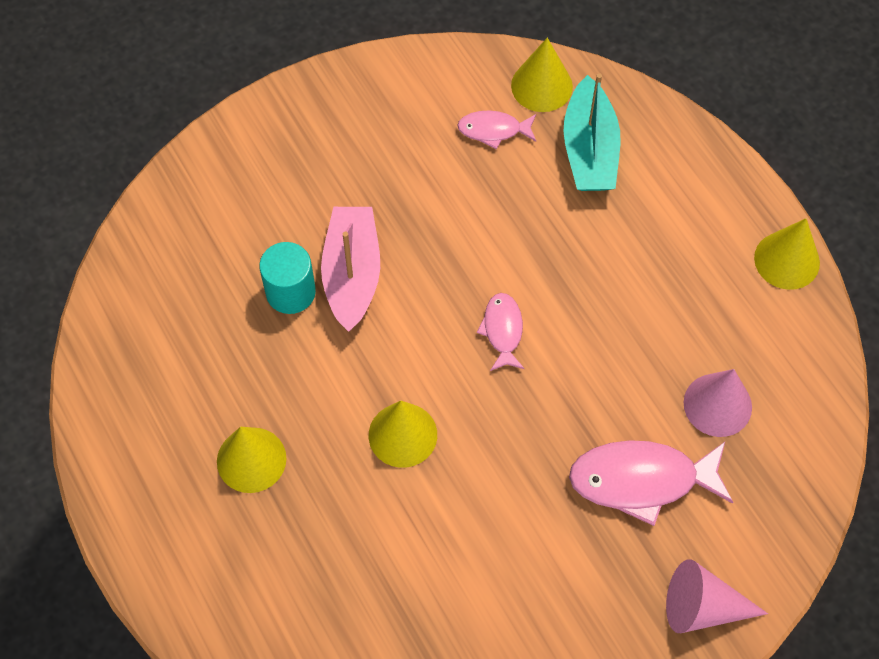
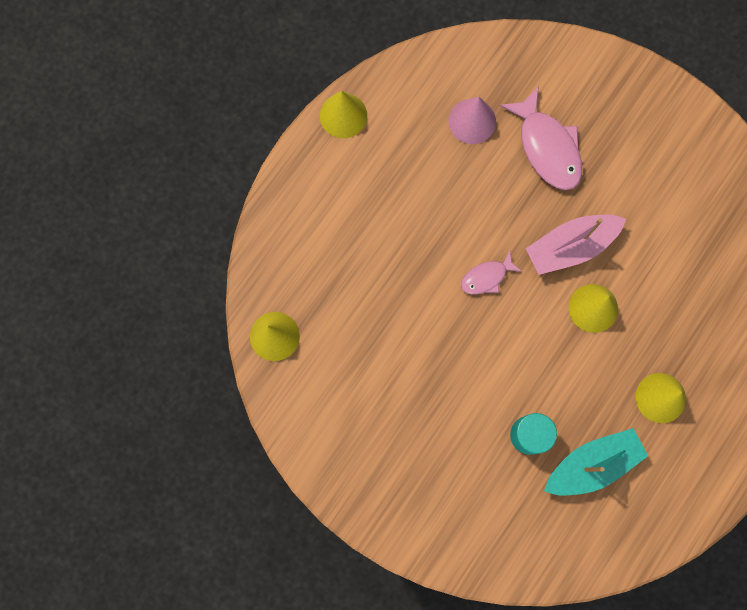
camera: 115 degrees left, 15 degrees up
(352, 274) = (494, 399): pink boat -> pink boat (571, 246)
(493, 130) = (329, 354): pink fish -> none
(589, 149) = (314, 279): turquoise boat -> turquoise boat (592, 464)
(702, 607) = (609, 82): pink cone -> none

